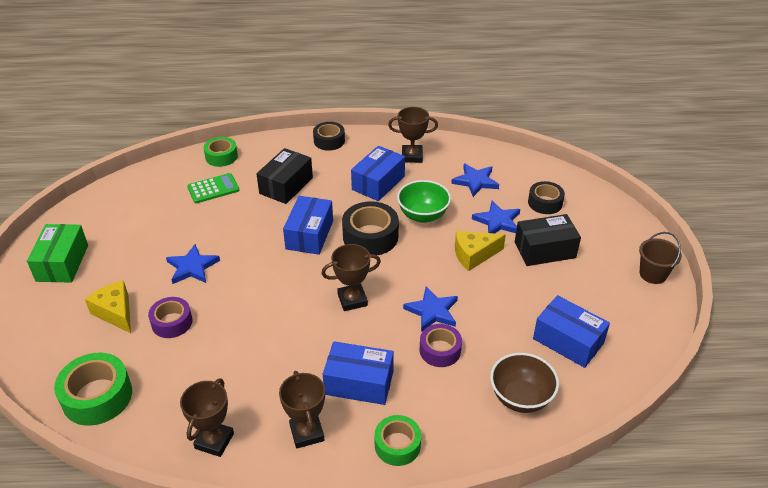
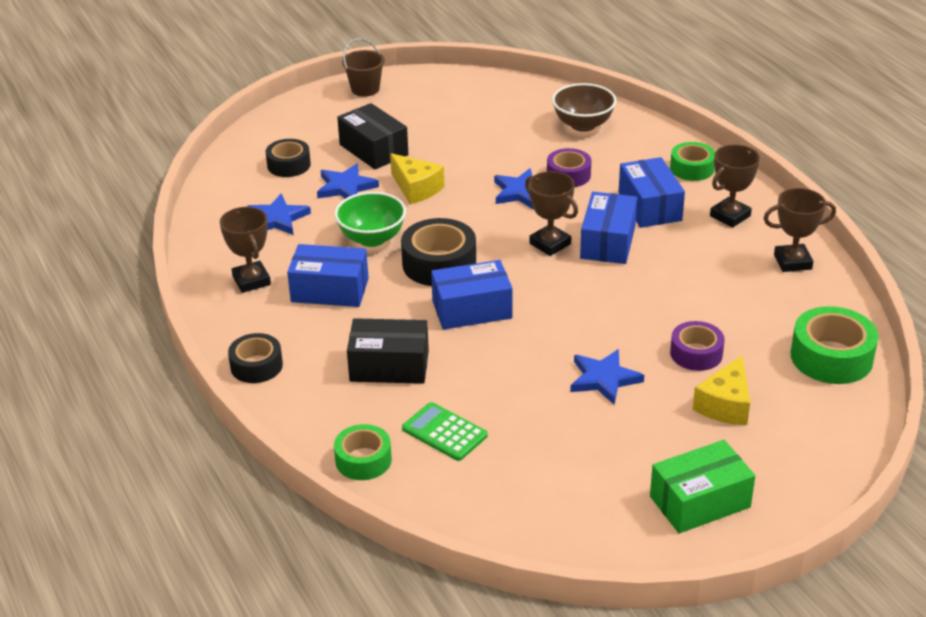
camera: 115 degrees left, 5 degrees down
(568, 341) = (495, 115): blue box -> blue box (608, 242)

